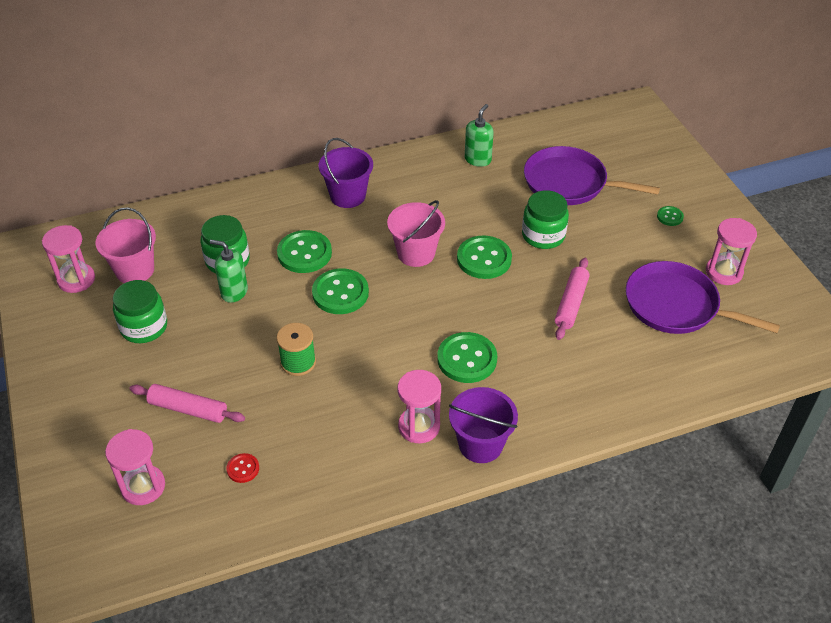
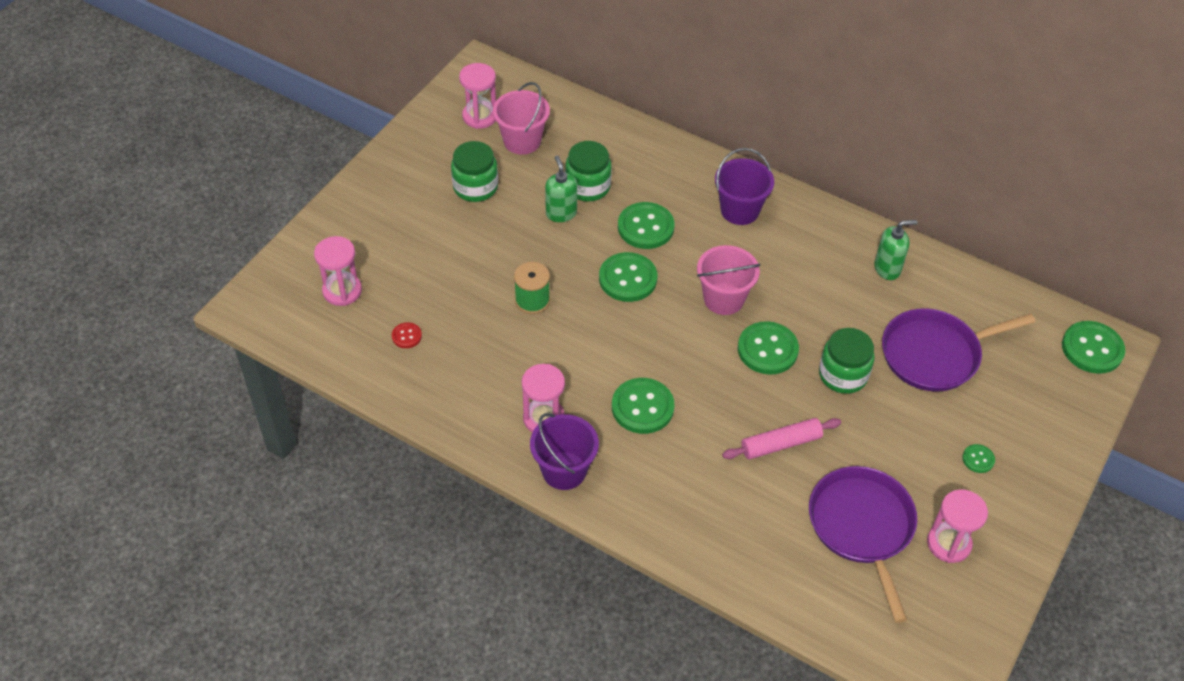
camera: 50 degrees right, 5 degrees up
(188, 409) = (428, 267): pink rolling pin -> none
(569, 183) = (934, 354): purple pan -> purple pan turned 90 degrees counterclockwise
(631, 116) = (1092, 349): none -> green button

